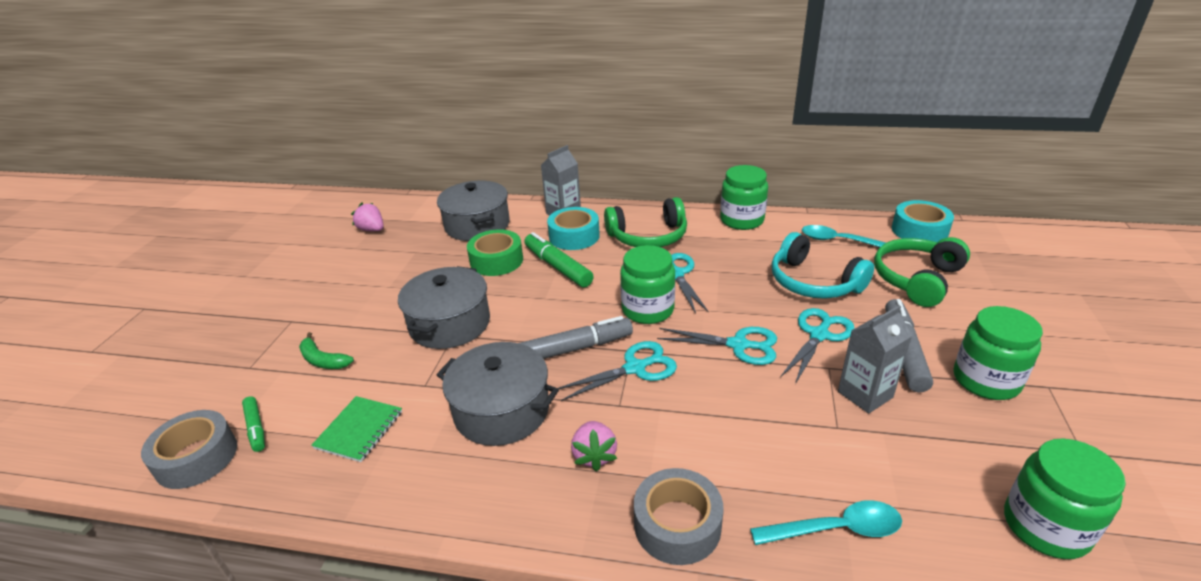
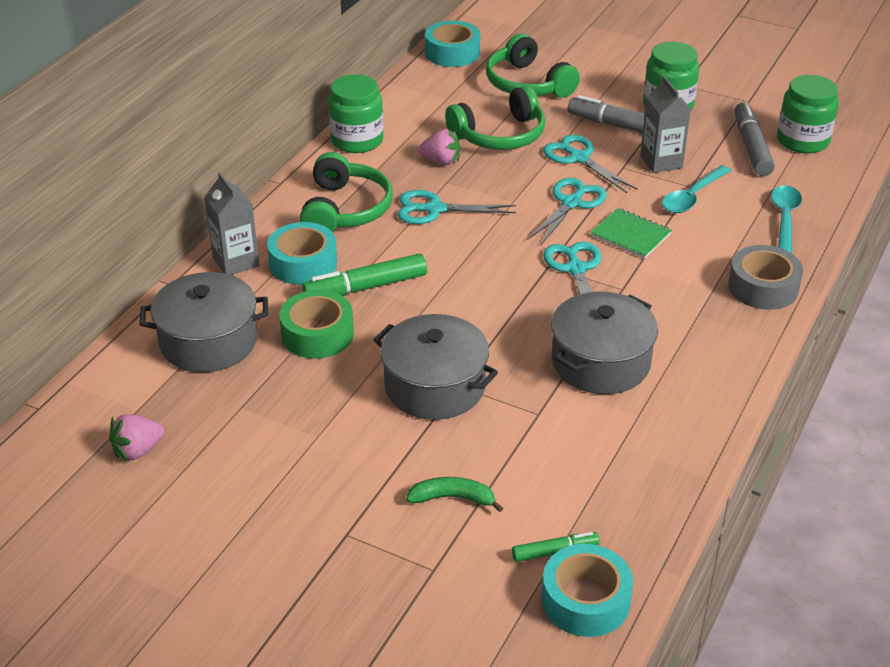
camera: 75 degrees left, 5 degrees up
(196, 457) = (585, 600): grey tape -> turquoise tape
(323, 360) = (453, 498): green banana -> green banana turned 135 degrees counterclockwise
(359, 430) = (590, 466): green notebook -> green notebook (630, 235)
(575, 348) = (528, 300): grey marker -> grey marker (751, 147)
(594, 455) = (679, 314): pink strawberry -> pink strawberry (441, 161)
(647, 310) = (488, 241): green jar -> none
(813, 282) = (500, 135): turquoise headphones -> green headphones
(840, 241) = (440, 98): turquoise spoon -> turquoise spoon (692, 197)

